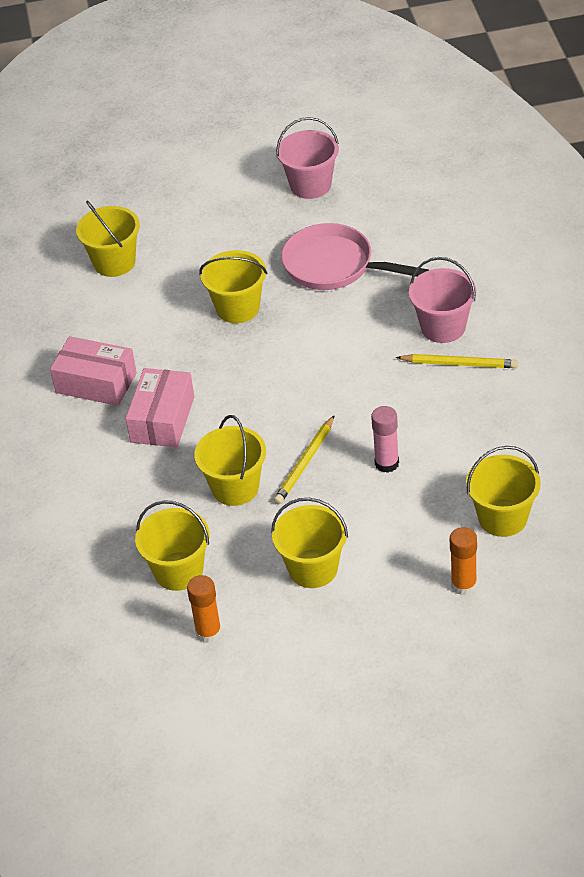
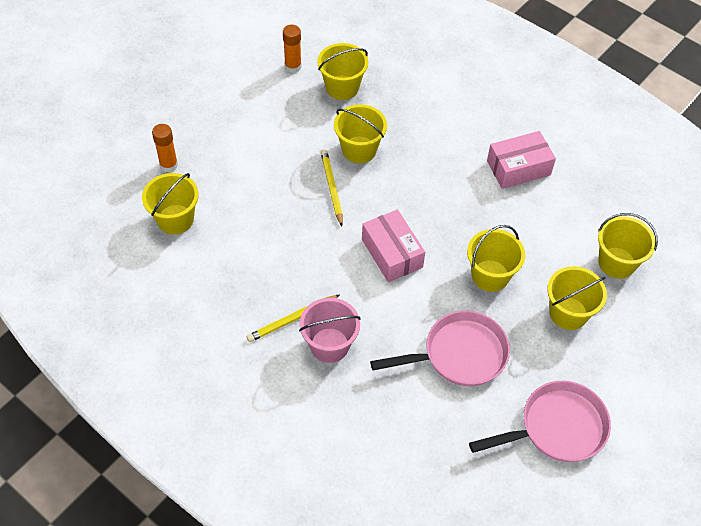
camera: 135 degrees right, 10 degrees up
(162, 419) = (449, 167): pink box -> pink box (392, 253)
(310, 185) = (557, 427): pink bucket -> pink pan
(313, 568) = (267, 128): yellow bucket -> yellow bucket (568, 313)
(387, 463) = (279, 216): pink glue stick -> none

